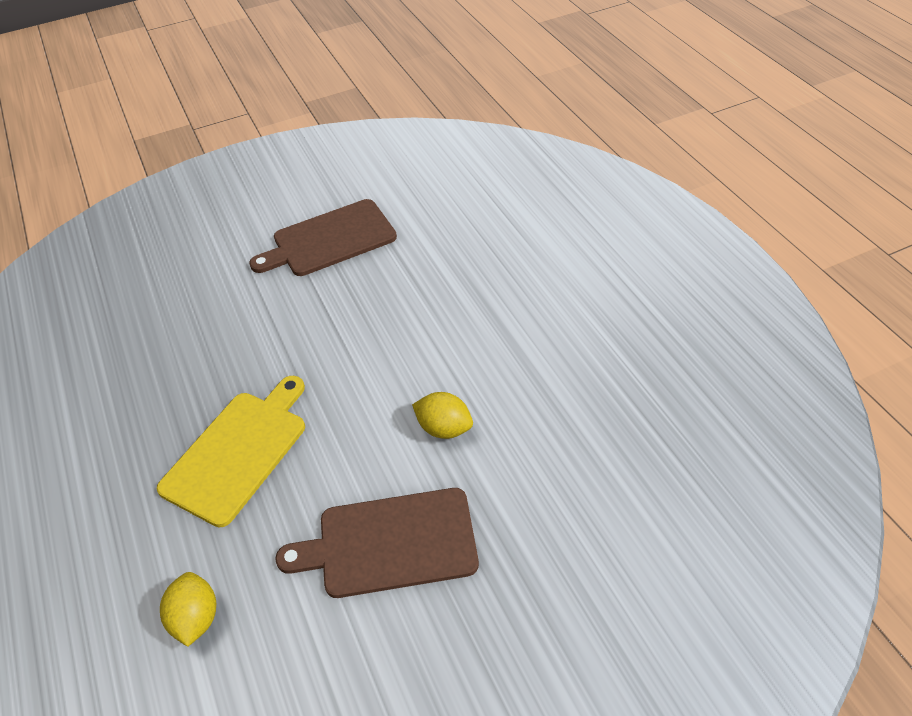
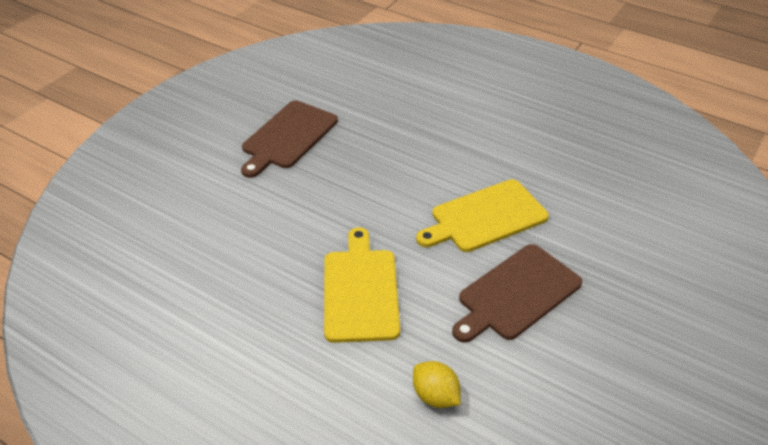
camera: 35 degrees left, 5 degrees down
(444, 428) = (485, 217): yellow lemon -> yellow cutting board

